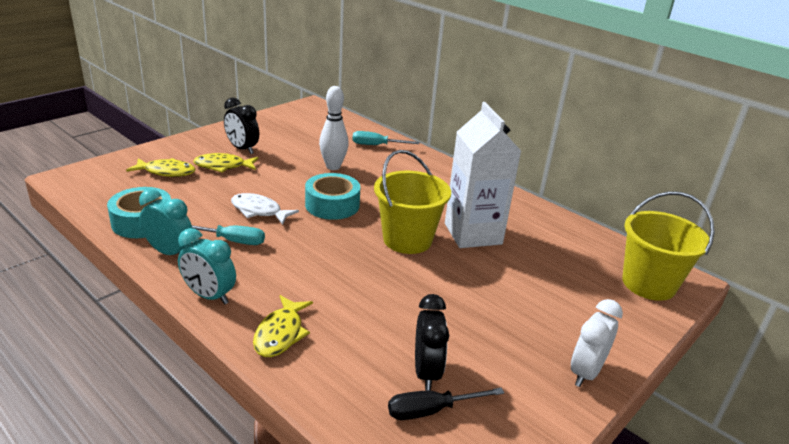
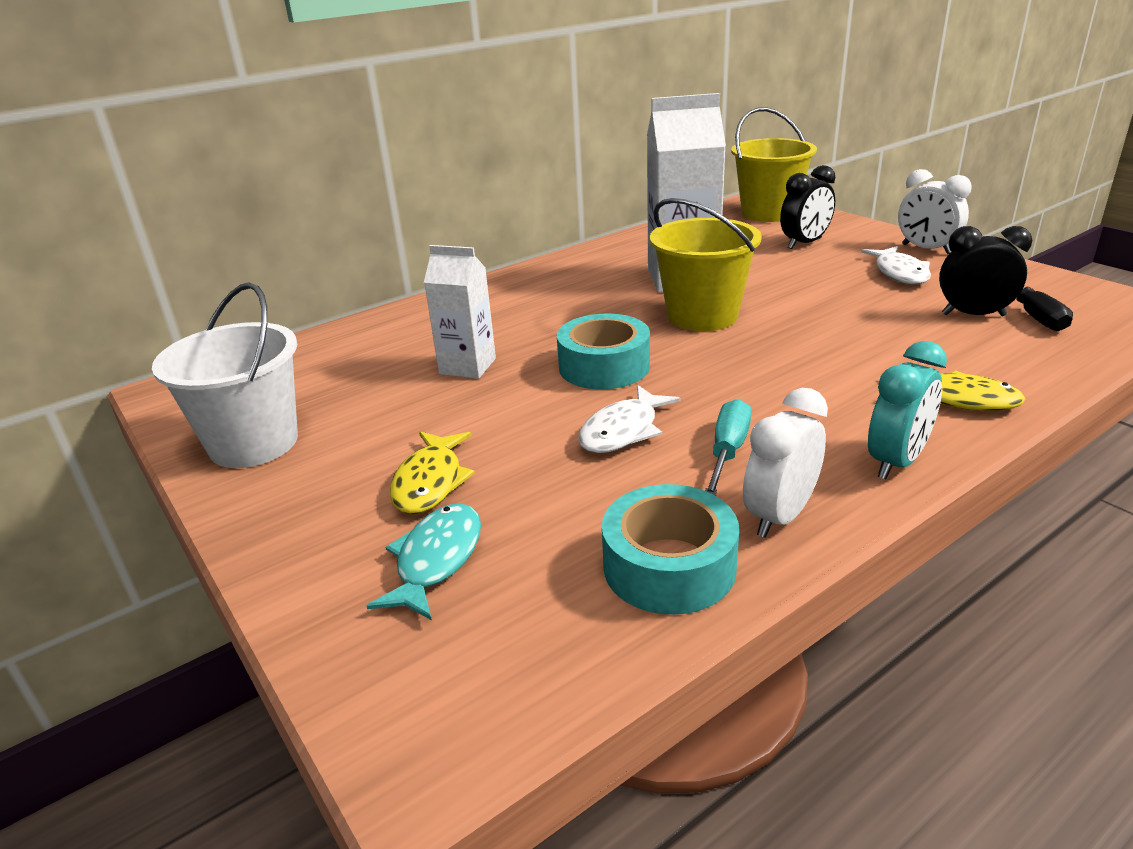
camera: 75 degrees left, 0 degrees up
(166, 172) = (436, 560): yellow fish -> turquoise fish
(169, 252) = (780, 516): turquoise clock -> white clock
(242, 149) = (353, 463): black clock -> black clock (804, 243)
(263, 127) = (254, 443): none -> white bucket
(333, 167) = (467, 366): white bowling pin -> white carton
(376, 145) = (398, 330): turquoise screwdriver -> none
(514, 344) = (899, 273): none -> white fish

